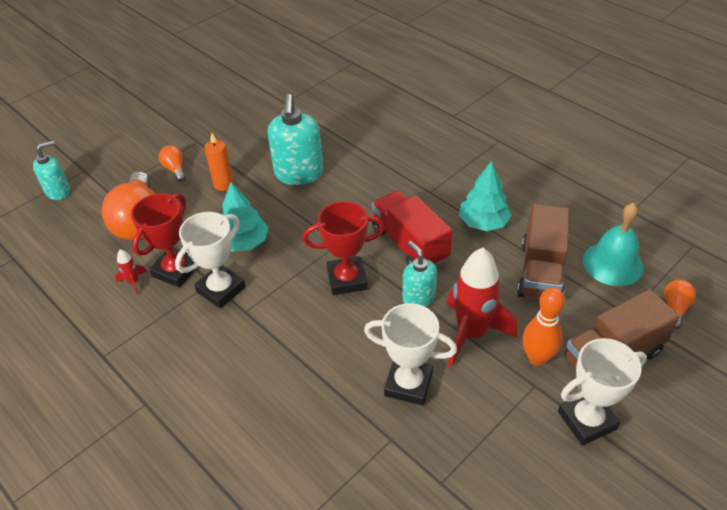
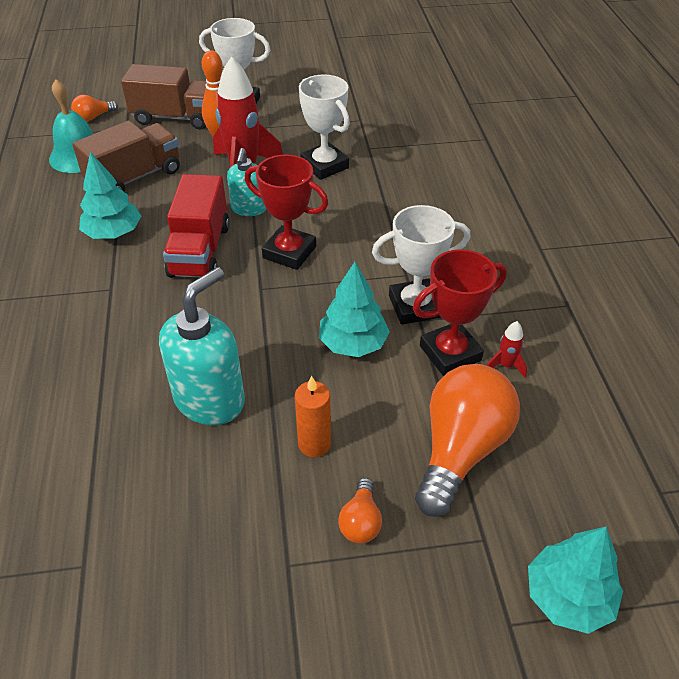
camera: 145 degrees left, 0 degrees up
(58, 191) = (568, 597): turquoise soap dispenser -> turquoise tree

